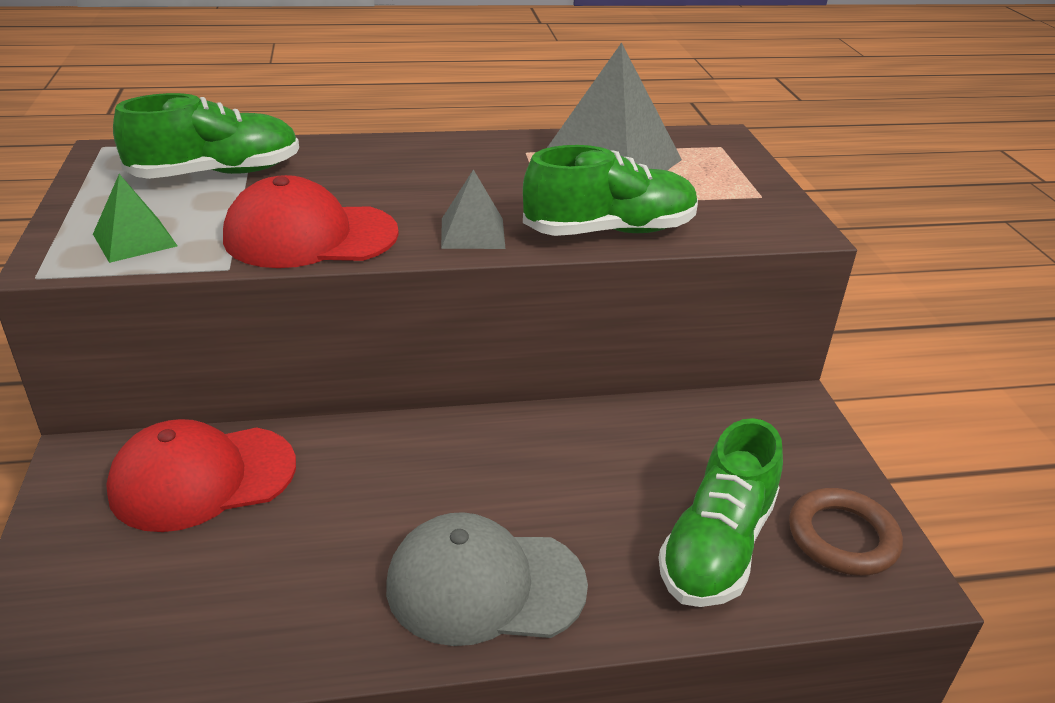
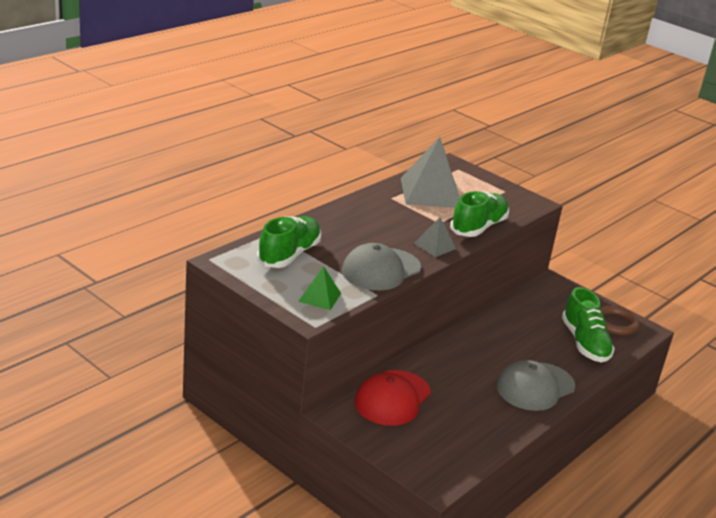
camera: 40 degrees left, 5 degrees down
(310, 236) = (381, 269): red cap -> grey cap

